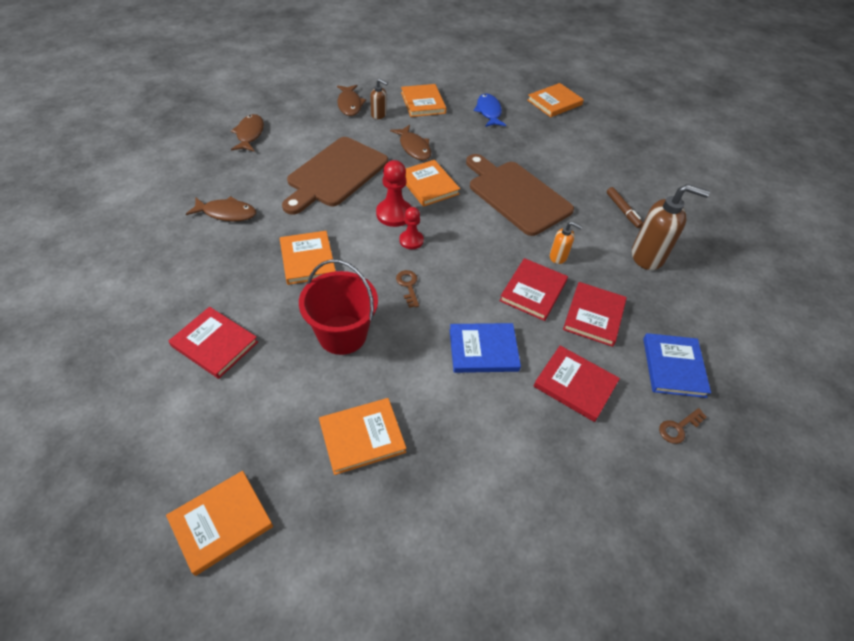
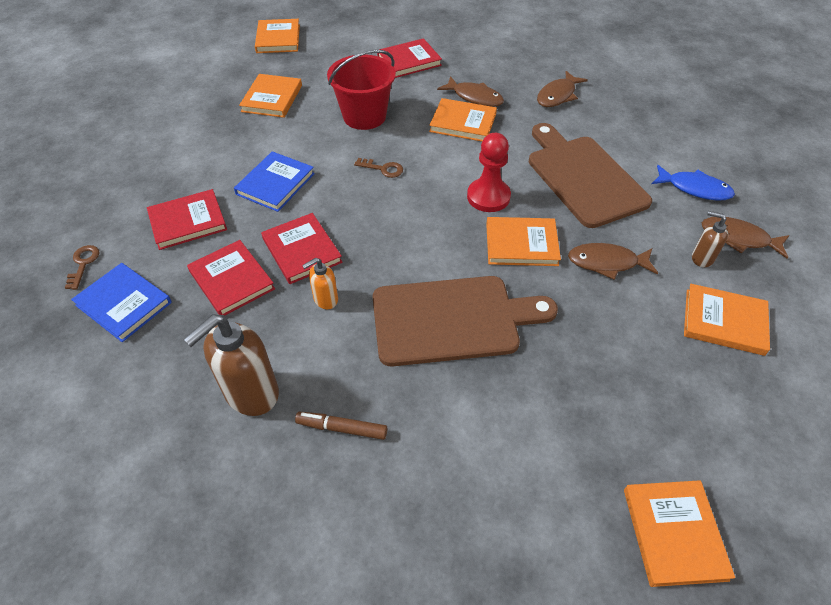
camera: 125 degrees right, 0 degrees up
(249, 134) = (691, 138): brown fish -> brown fish (474, 97)
(379, 115) = (702, 258): brown soap dispenser -> brown soap dispenser turned 60 degrees clockwise
(411, 240) = (440, 194): red pawn -> none
(489, 112) = (671, 398): blue fish -> blue fish (694, 189)

